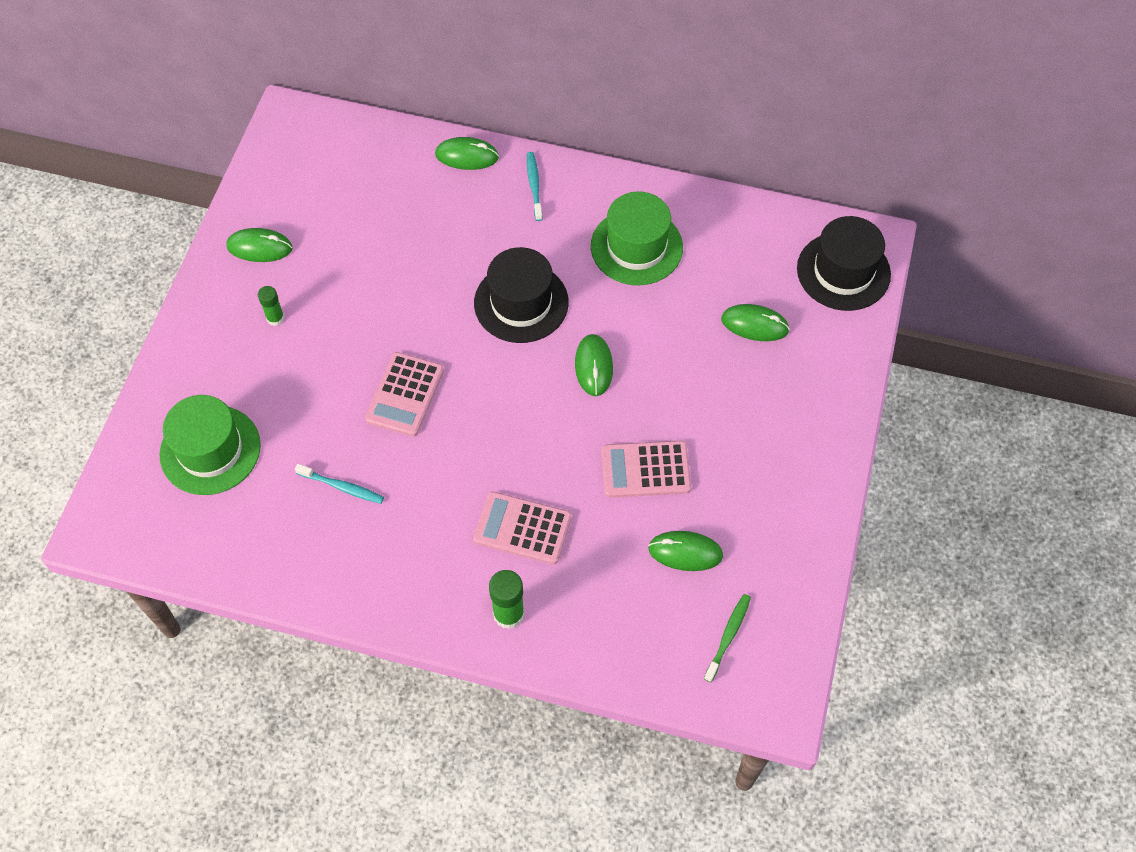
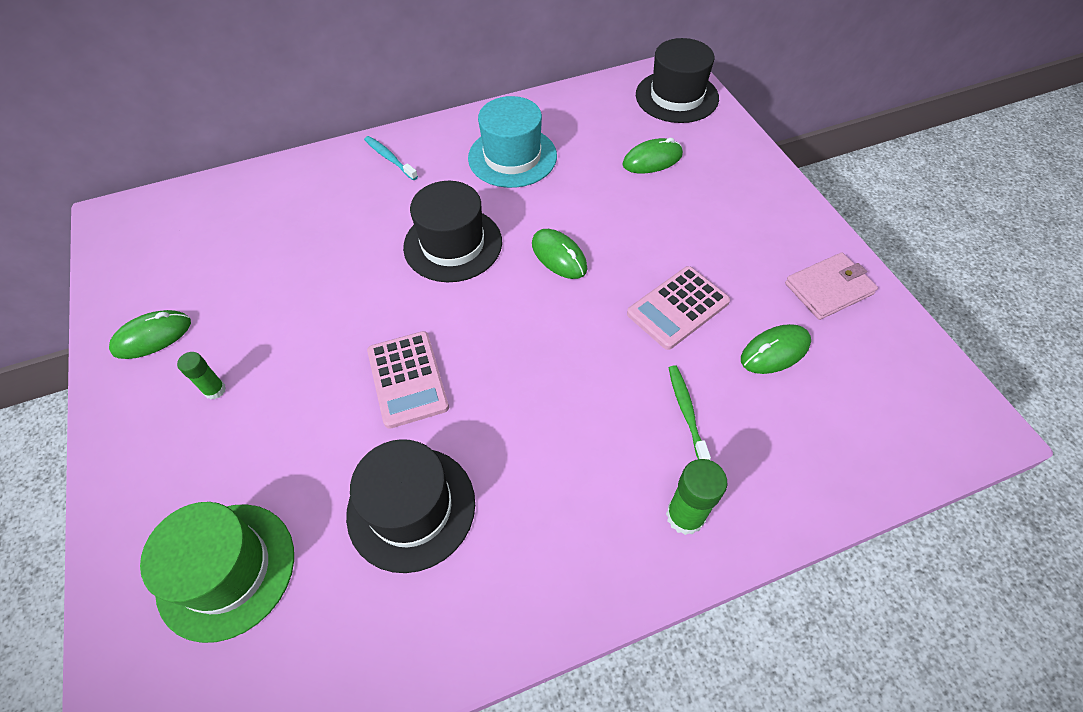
camera: 35 degrees left, 5 degrees down
(342, 487) = (411, 508): turquoise toothbrush -> black hat
(467, 156) = (312, 166): green mouse -> none
(522, 528) = (623, 425): pink calculator -> none
(636, 247) = (512, 157): green hat -> turquoise hat
(728, 636) = (879, 396): green toothbrush -> green toothbrush (686, 412)
(782, 534) = (829, 288): none -> pink wallet

